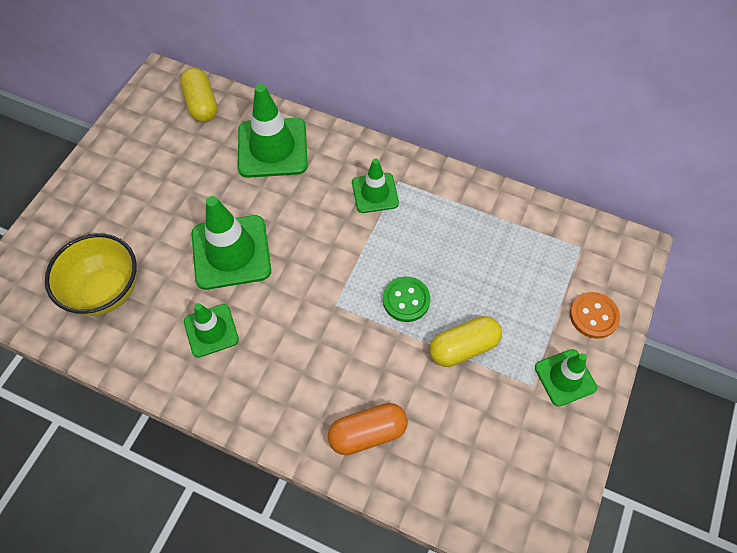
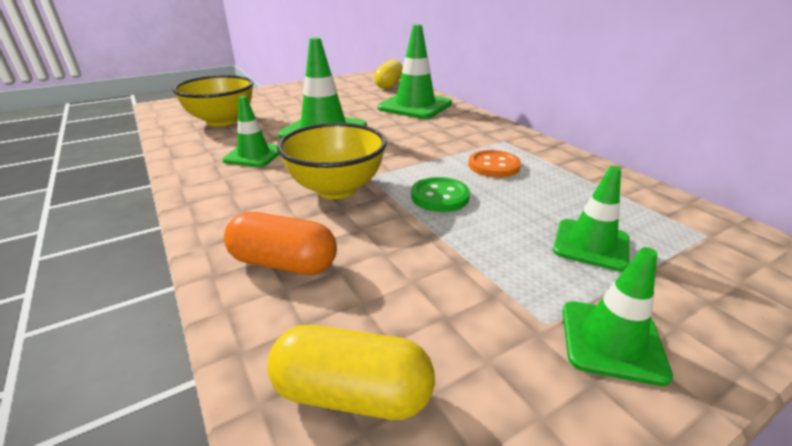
camera: 35 degrees right, 30 degrees down
(327, 336) = (336, 189): none -> yellow bowl
(375, 193) = (475, 140): green traffic cone -> green traffic cone (591, 244)
(463, 347) = (472, 249): yellow capsule -> yellow capsule (352, 393)
(593, 316) = (704, 299): orange button -> orange button (494, 166)

